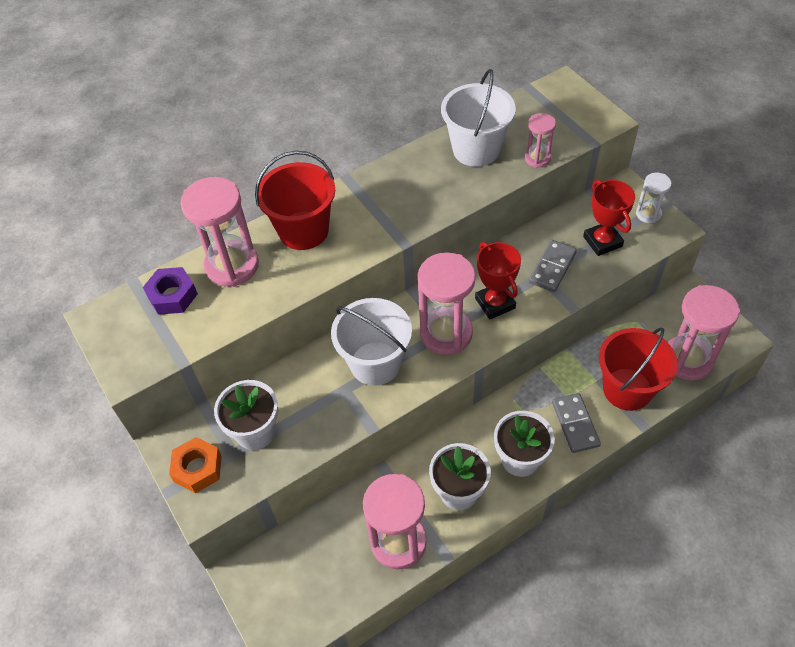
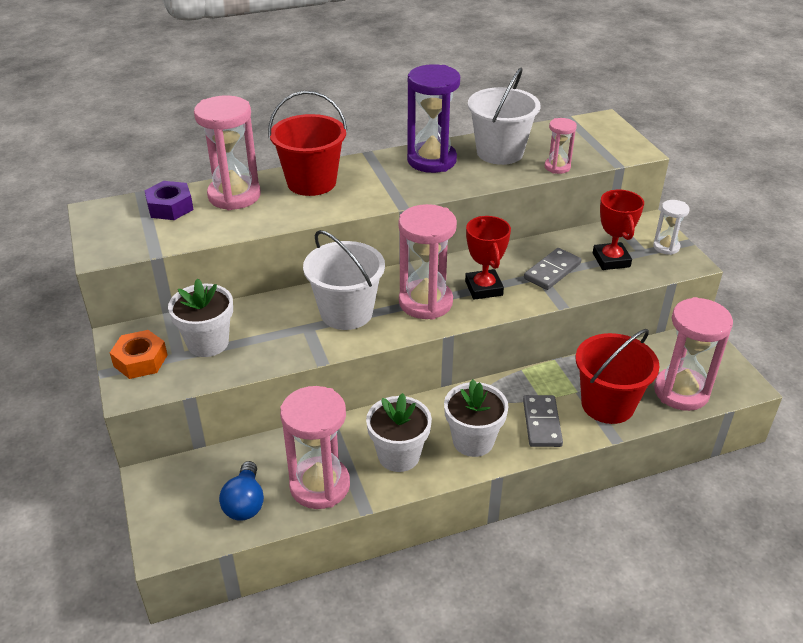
camera: 10 degrees right, 15 degrees down
(337, 578) = (245, 503): none -> blue light bulb
(413, 174) = (431, 160): none -> purple hourglass

